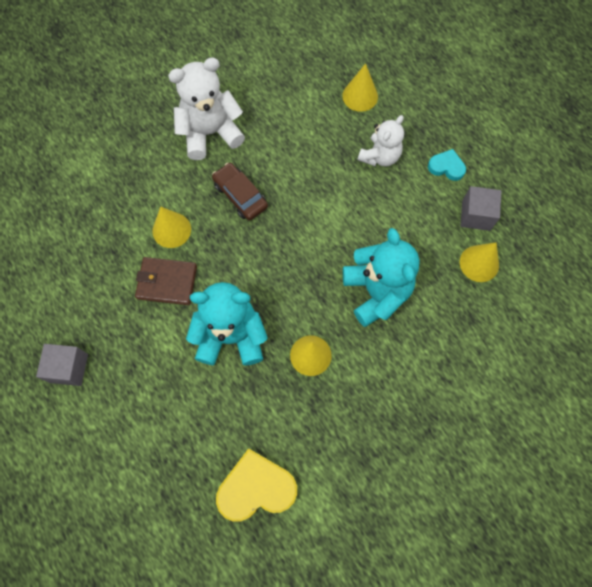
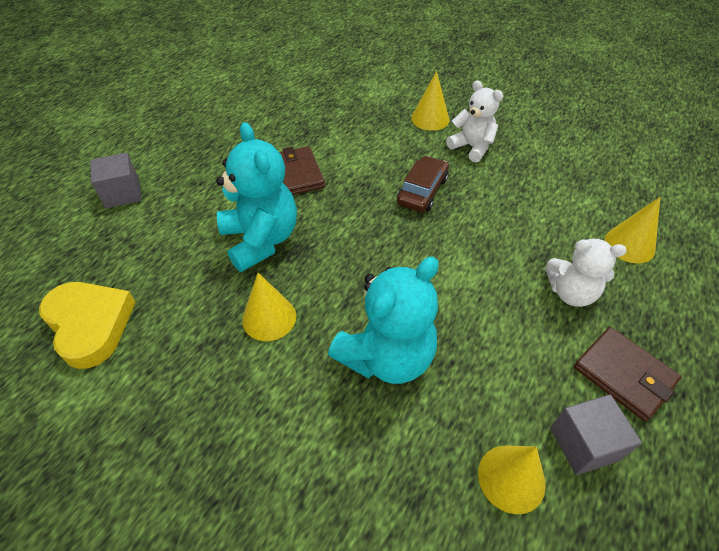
camera: 65 degrees right, 20 degrees down
(69, 368) = (182, 146): grey cube -> grey cube (122, 193)
(171, 230) = (351, 158): yellow cone -> yellow cone (430, 119)
(210, 133) = (472, 147): white teddy bear -> white teddy bear, size x0.64
(446, 167) = (623, 374): turquoise heart -> brown wallet

